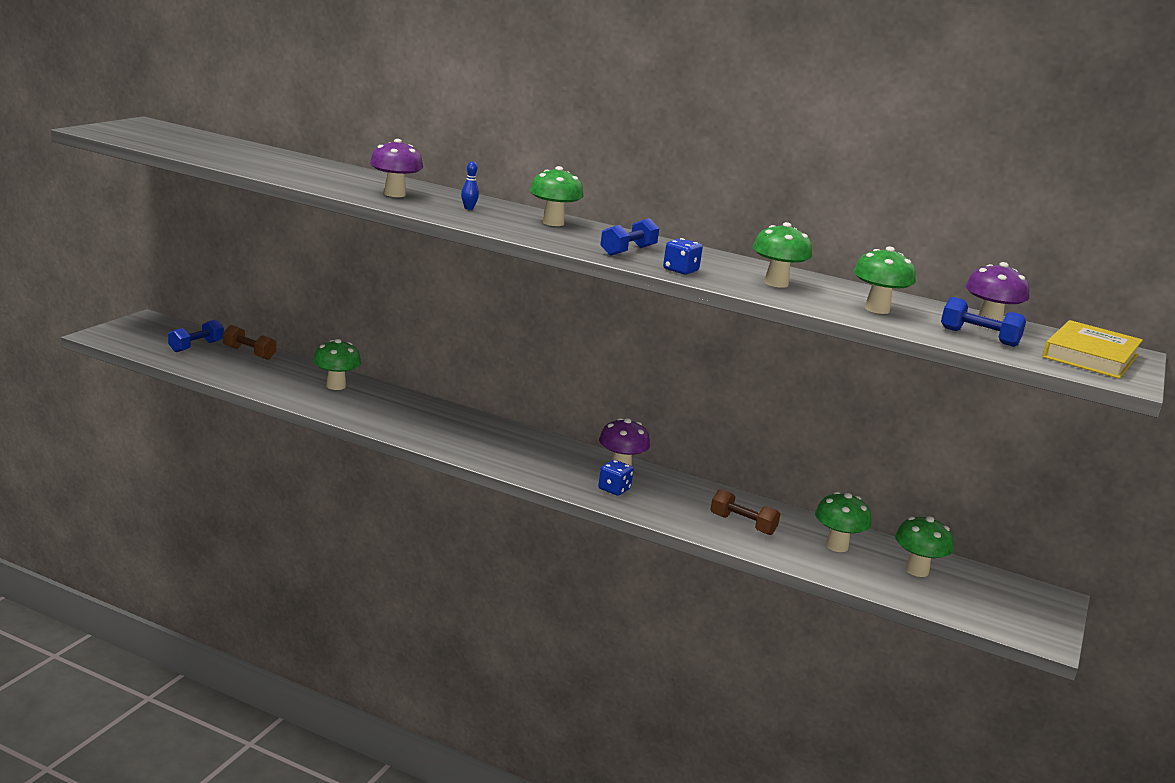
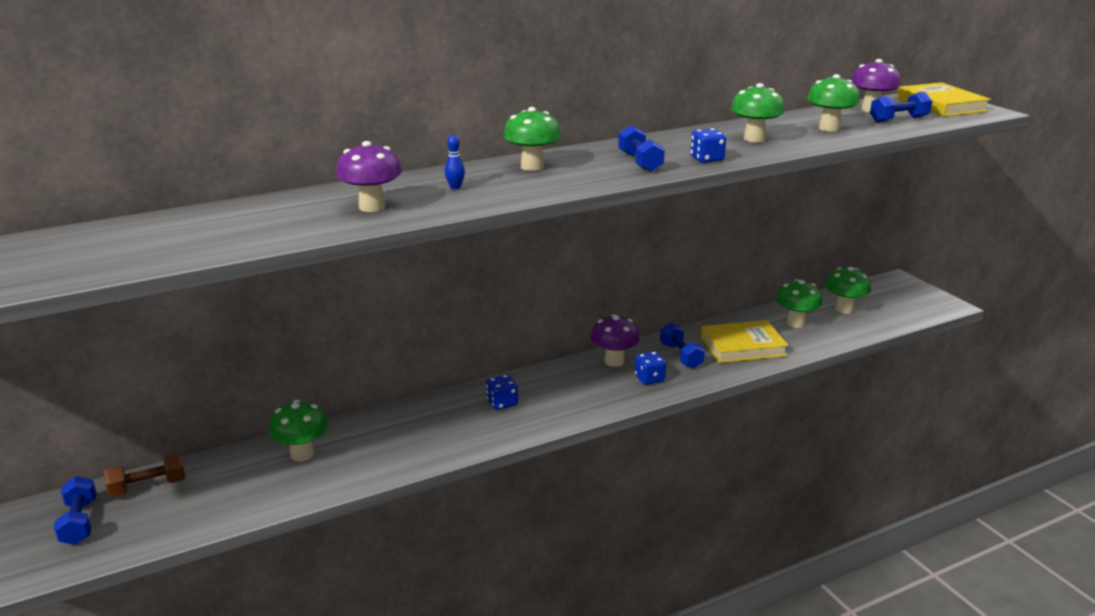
camera: 50 degrees left, 5 degrees up
(489, 437) = (502, 403): none -> blue dice
(676, 497) = (681, 356): none -> blue dumbbell
(742, 524) = (743, 346): brown dumbbell -> yellow book

